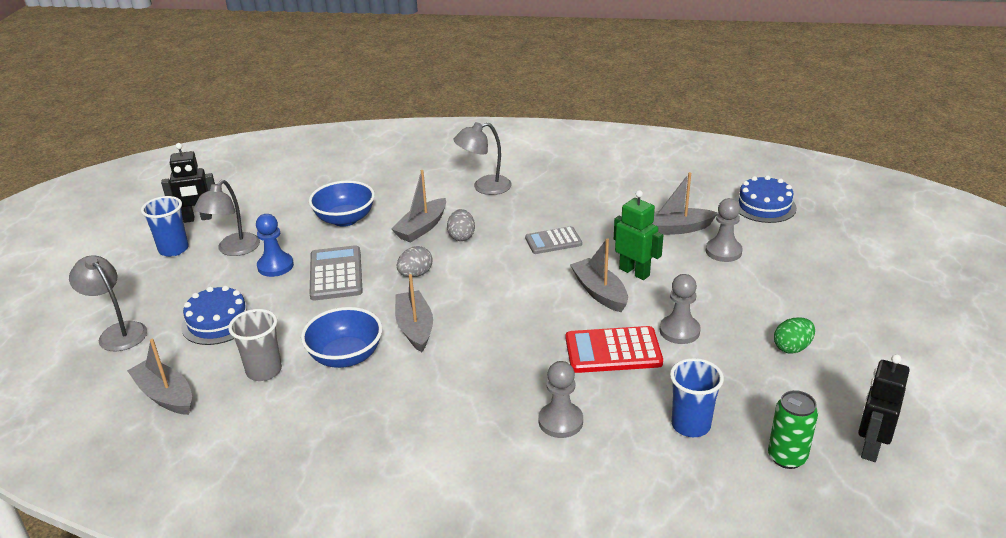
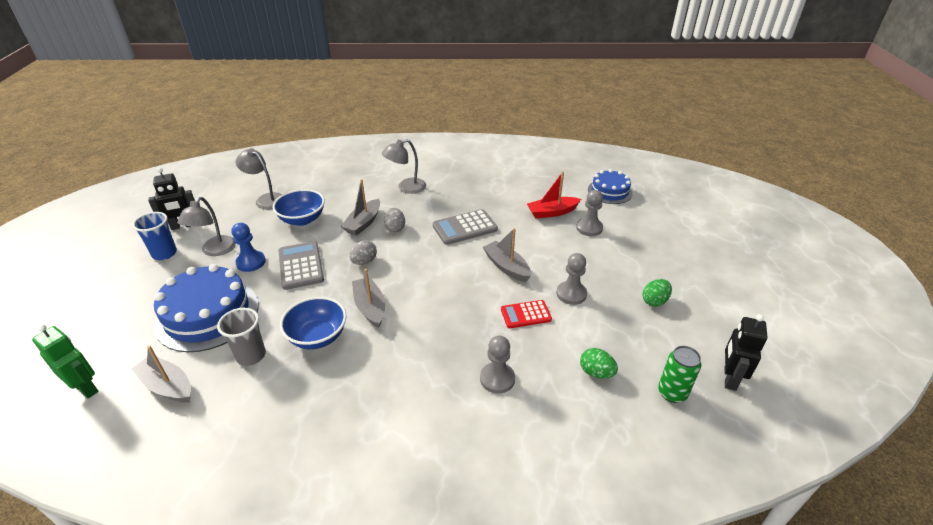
camera: 10 degrees left, 5 degrees up
(118, 332) = (121, 331): grey lamp -> grey lamp (266, 199)
(218, 322) = (207, 314): blue cake -> blue cake, size x1.69
(553, 241) = (464, 228): grey calculator -> grey calculator, size x1.51
(613, 351) = (525, 314): red calculator -> red calculator, size x0.66
(634, 272) = (529, 248): green robot -> green robot (86, 388)
(676, 229) = (552, 212): grey boat -> red boat
(690, 425) = (596, 372): blue cup -> green egg

